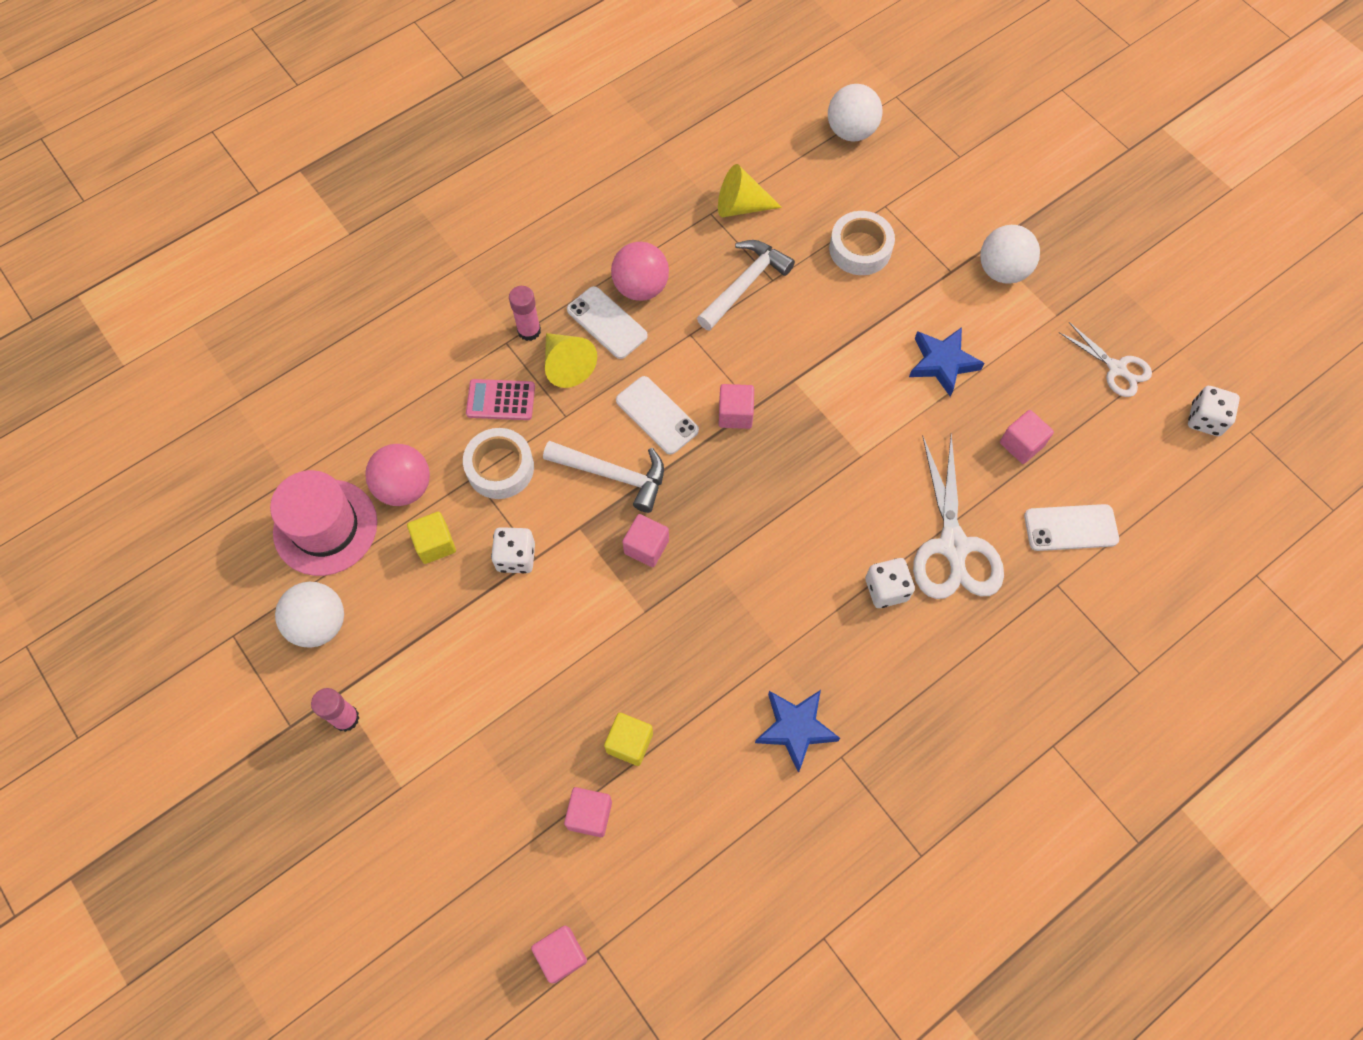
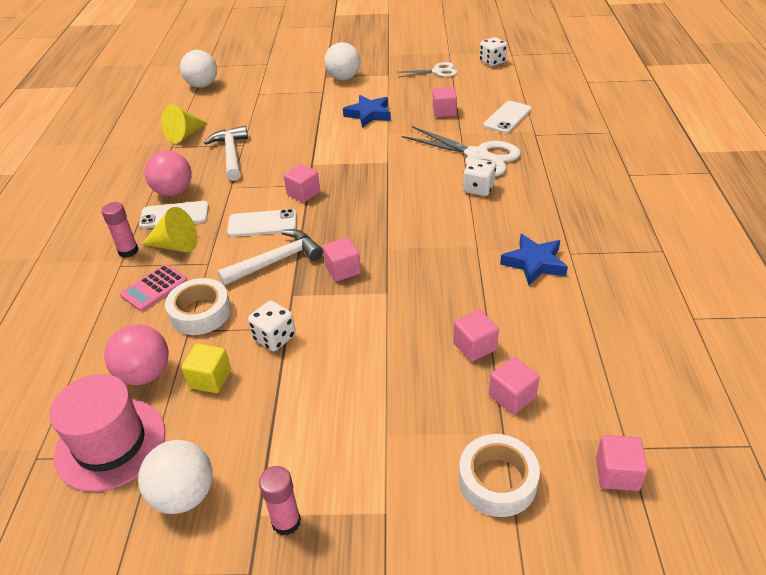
camera: 50 degrees left, 25 degrees down
(629, 743) = (474, 346): yellow cube -> pink cube
(860, 249) = (269, 110): white tape -> white tape (497, 481)

